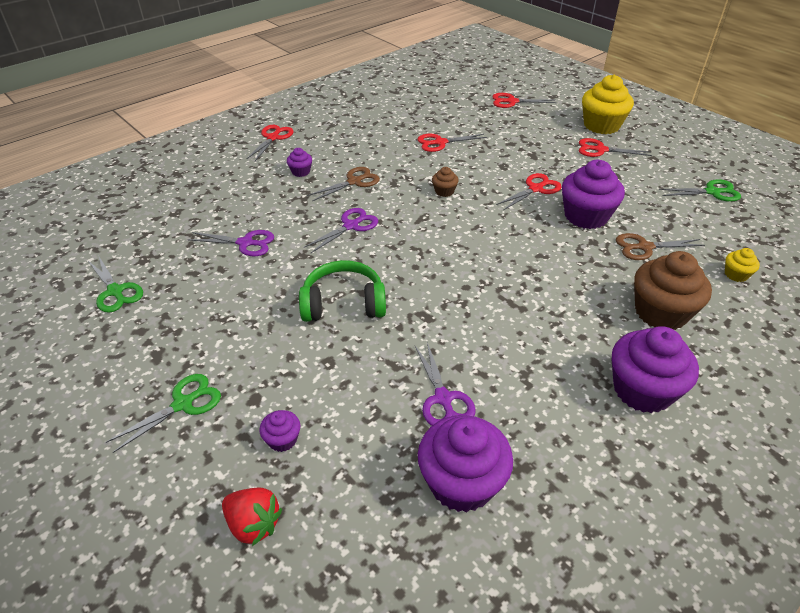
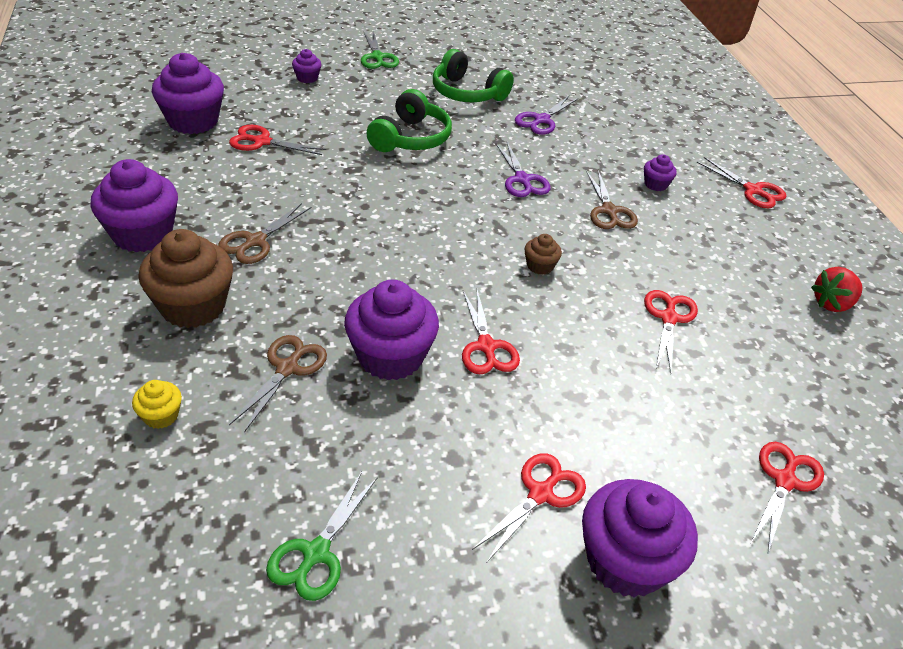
camera: 115 degrees right, 0 degrees up
(115, 291) = (523, 58): green scissors -> none
(225, 301) = (467, 93): none -> green headphones
(253, 524) = (262, 56): red strawberry -> red strawberry (832, 304)
(443, 398) = (262, 142): purple scissors -> red scissors
(570, 320) = (255, 241): none -> brown scissors
(601, 125) = (626, 561): yellow cupcake -> purple cupcake

